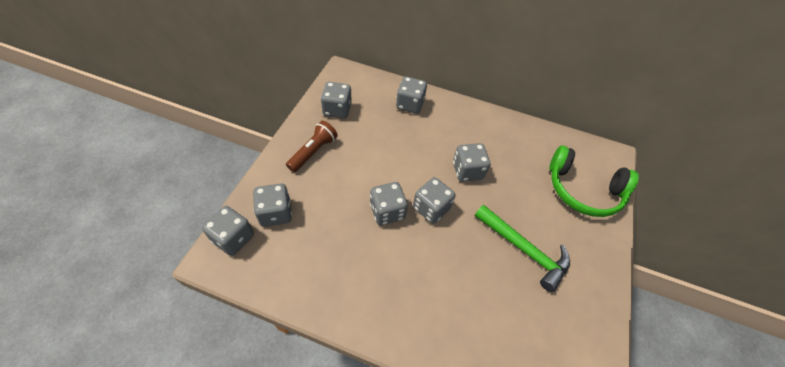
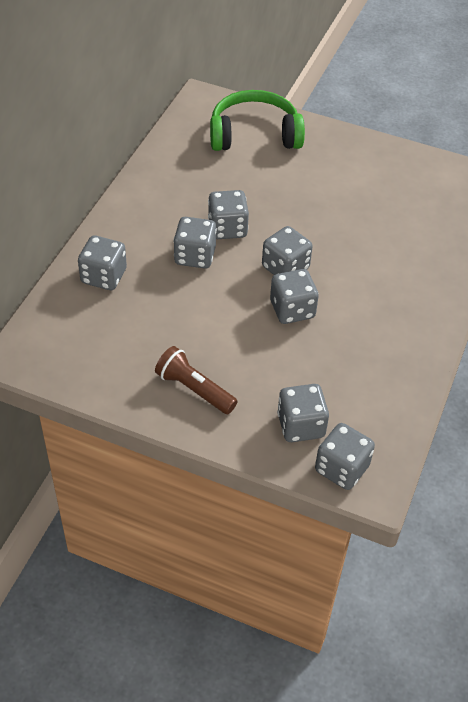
camera: 85 degrees left, 5 degrees down
(337, 109) = (109, 363): grey dice -> grey dice (195, 256)
(524, 249) = (335, 196): green hammer -> none
(583, 190) = (254, 134): green headphones -> green headphones turned 120 degrees counterclockwise

